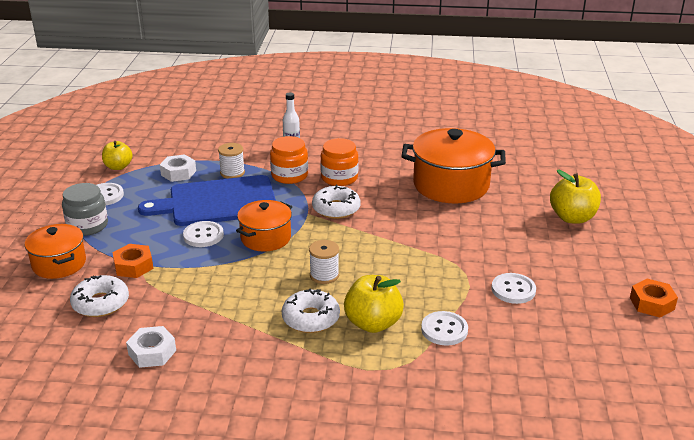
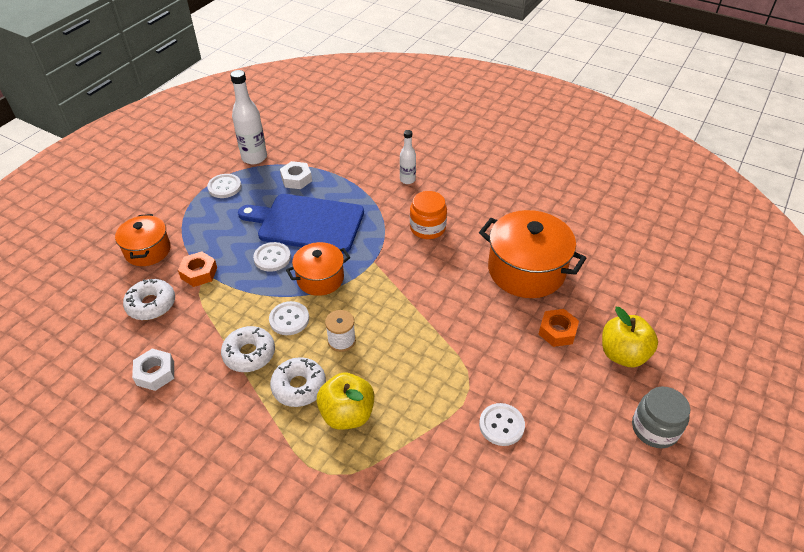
camera: 25 degrees right, 15 degrees up
(87, 226) = (192, 216): grey jar -> grey jar (654, 428)
(118, 167) = (254, 157): yellow apple -> white bottle
(232, 173) = (340, 193): white spool -> none
(289, 175) = (385, 211): orange jar -> none
(336, 209) = (401, 264): white donut -> white donut (249, 354)
(444, 330) = (405, 448): white button -> white button (289, 319)
(652, 303) = (633, 500): orange nut -> orange nut (557, 331)

